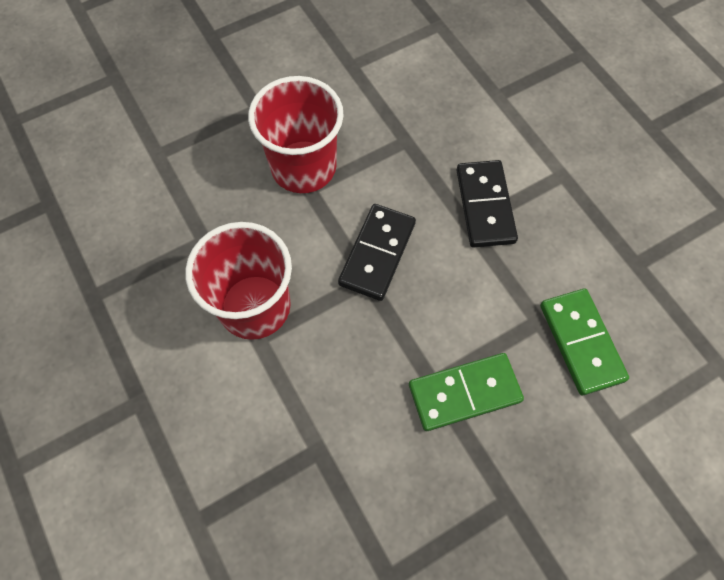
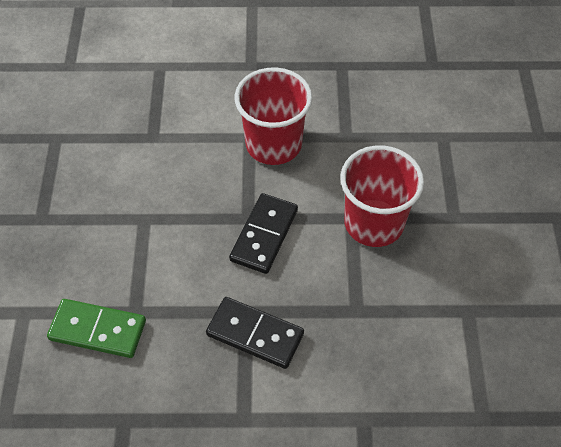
camera: 120 degrees right, 10 degrees down
(377, 253) = (264, 235): black domino -> black domino turned 60 degrees clockwise
(464, 392) = (123, 233): green domino -> none

